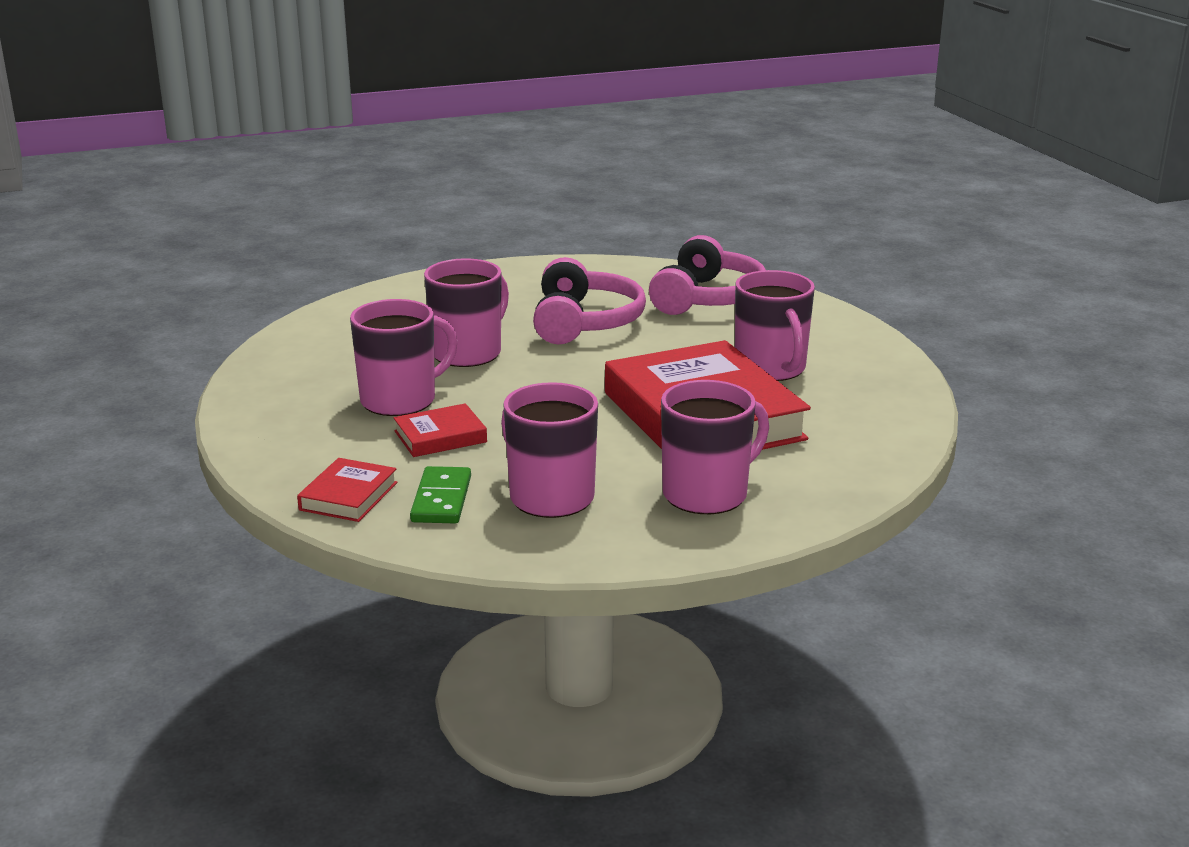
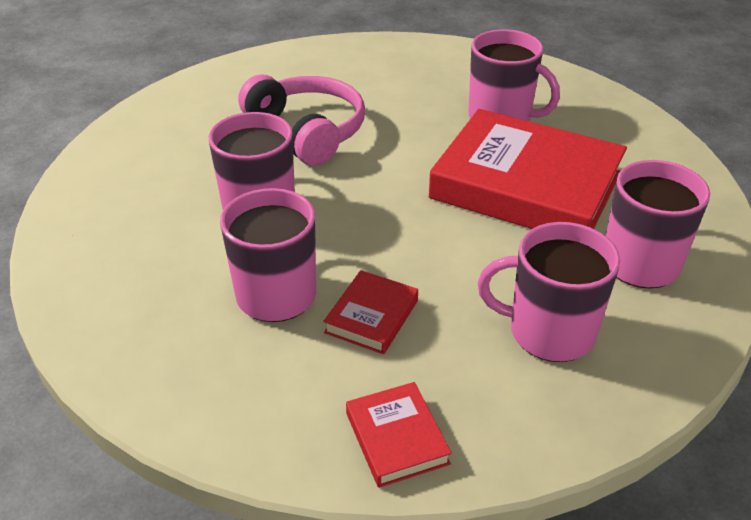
camera: 40 degrees left, 15 degrees up
(441, 499) = (476, 389): green domino -> none
(708, 298) = (363, 69): pink headphones -> none

